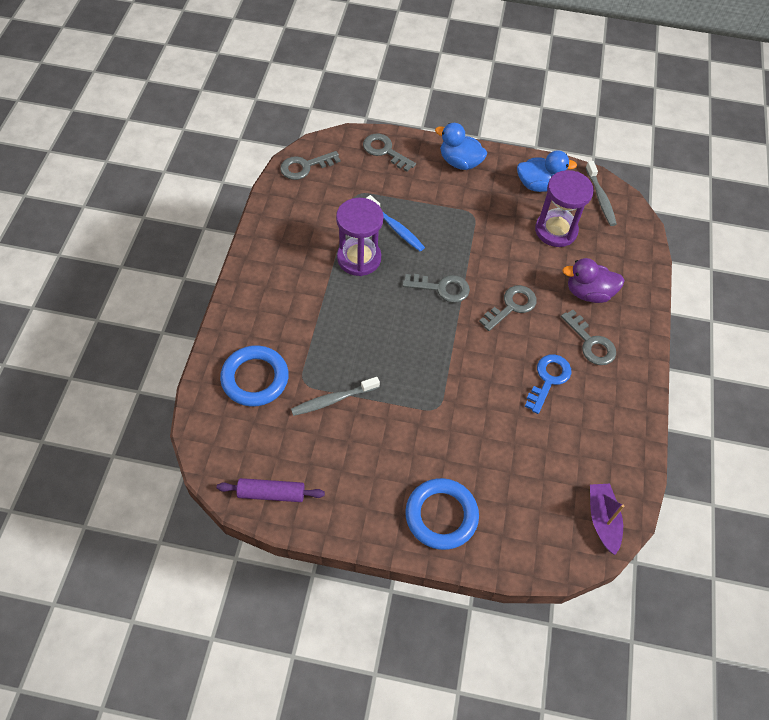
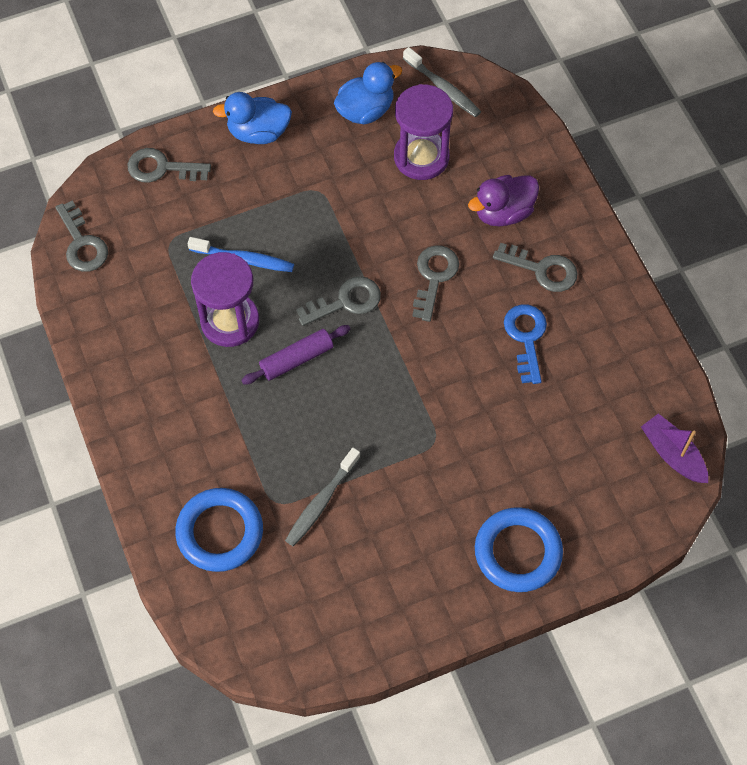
camera: 30 degrees left, 5 degrees up
(271, 493) = (332, 642): purple rolling pin -> purple rolling pin (296, 359)
(305, 167) = (82, 243): grey key -> grey key turned 60 degrees counterclockwise

